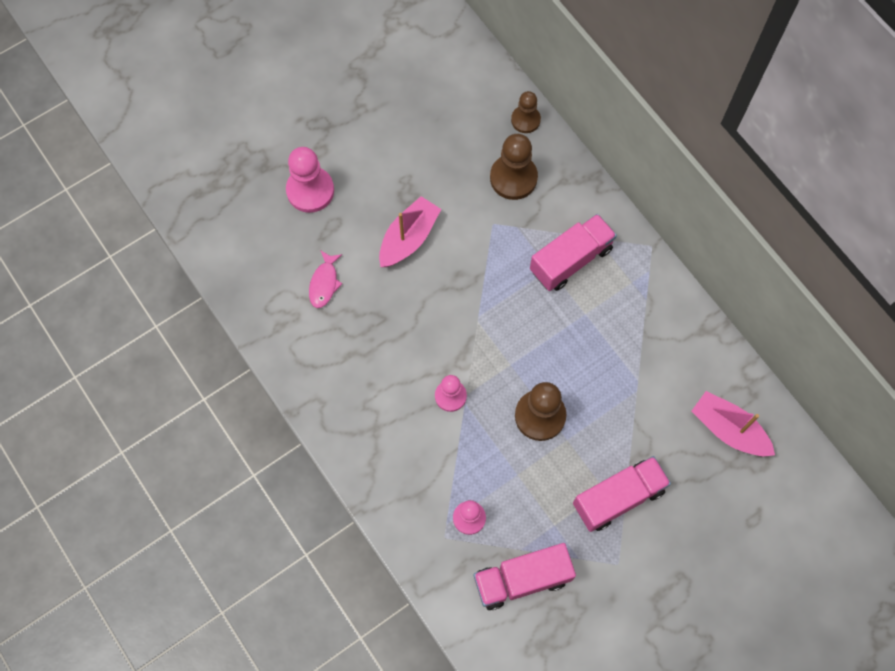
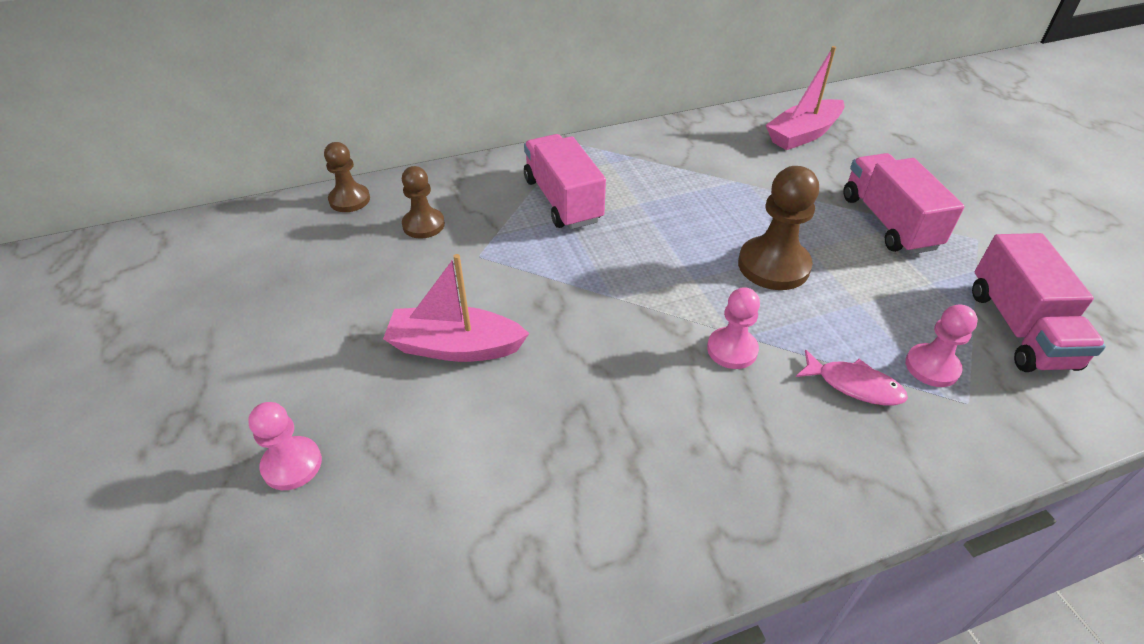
camera: 75 degrees left, 25 degrees down
(310, 190) = (292, 464): pink pawn -> pink pawn, size x0.63
(324, 283) = (483, 479): pink fish -> pink fish (854, 385)
(409, 238) = (455, 347): pink boat -> pink boat turned 45 degrees counterclockwise
(513, 178) = (423, 225): brown pawn -> brown pawn, size x0.63

